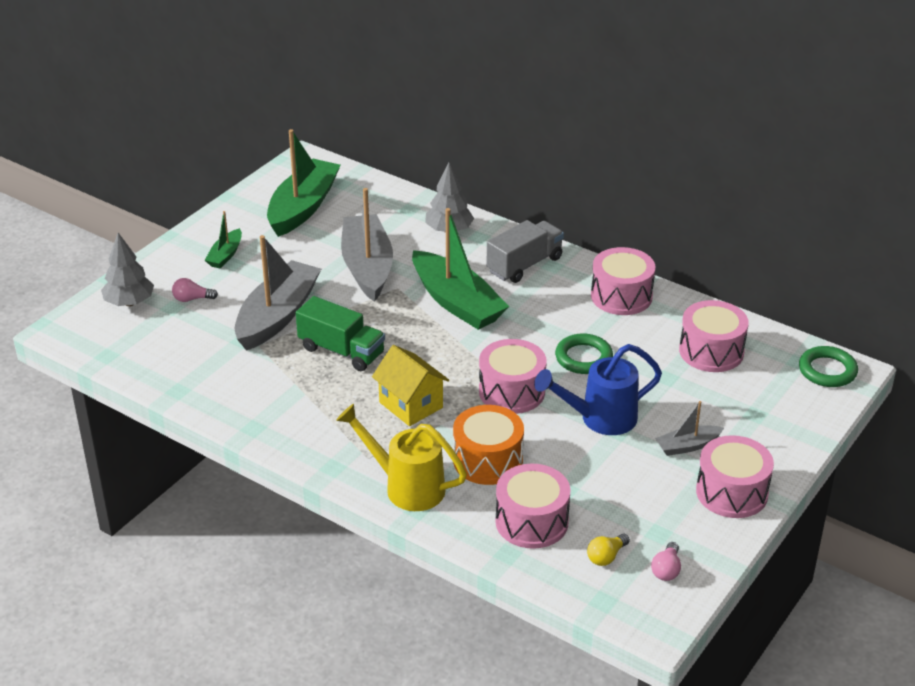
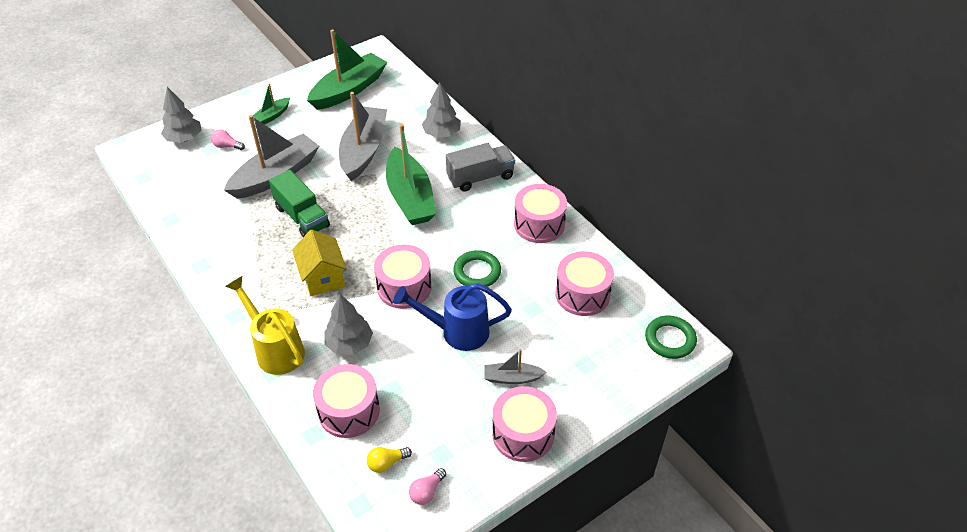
camera: 20 degrees right, 10 degrees up
(488, 460) = (349, 344): orange drum -> grey tree

